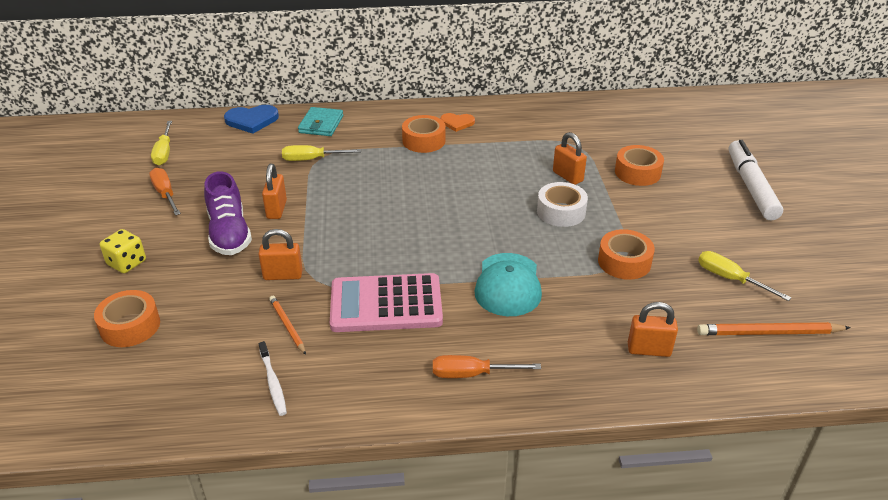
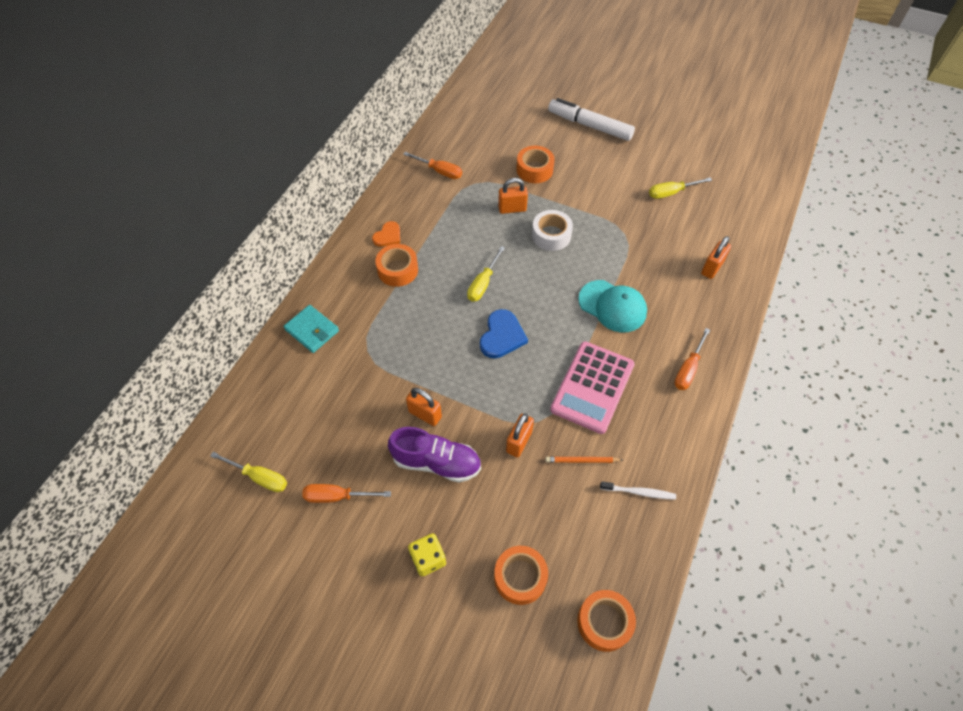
camera: 60 degrees left, 20 degrees up
(252, 120) = (259, 382): blue heart -> blue heart (502, 336)
(312, 159) = (366, 359): yellow screwdriver -> yellow screwdriver (483, 283)
(564, 121) = (439, 171): none -> orange screwdriver
(624, 262) = (625, 233): orange tape -> orange tape (604, 622)
(769, 333) = (725, 205): orange pencil -> none

